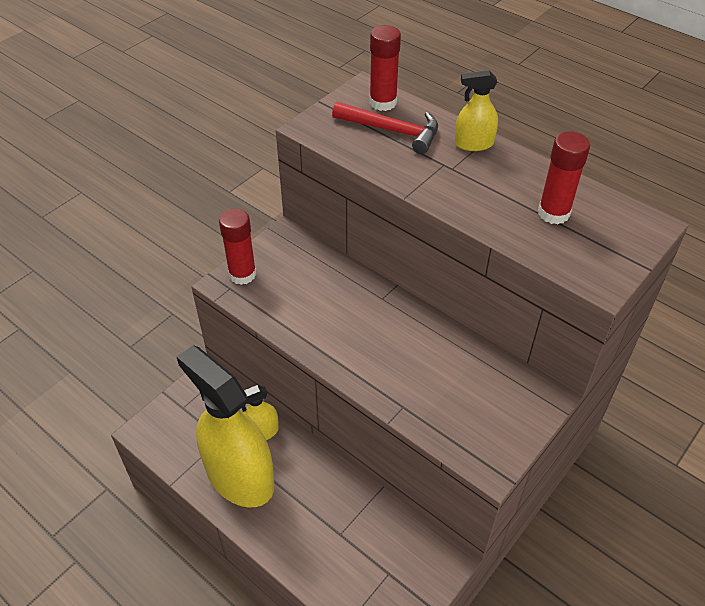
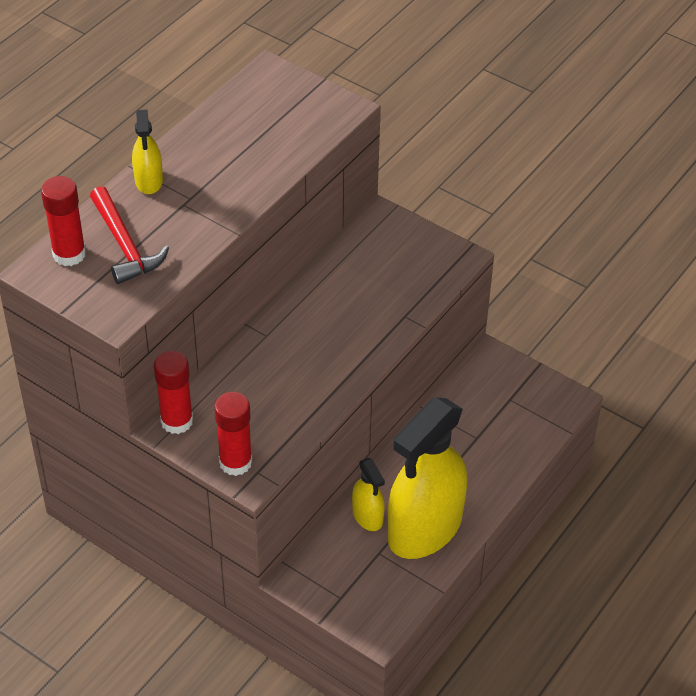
camera: 95 degrees left, 0 degrees up
(392, 131) = (125, 245): red hammer -> red hammer turned 135 degrees clockwise
(553, 213) = (257, 130): red glue stick -> red glue stick (177, 421)

